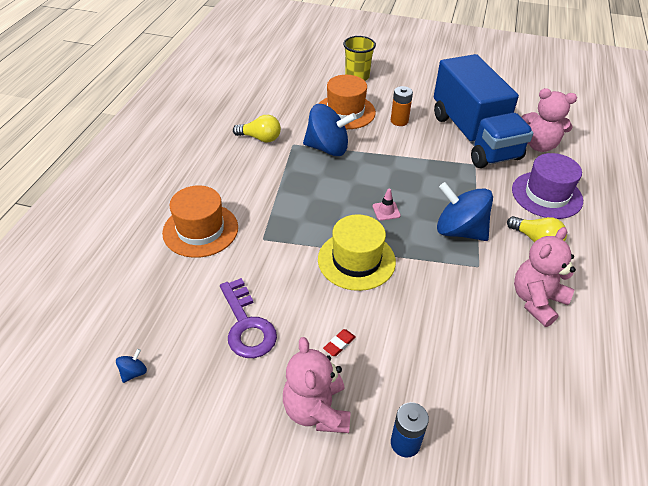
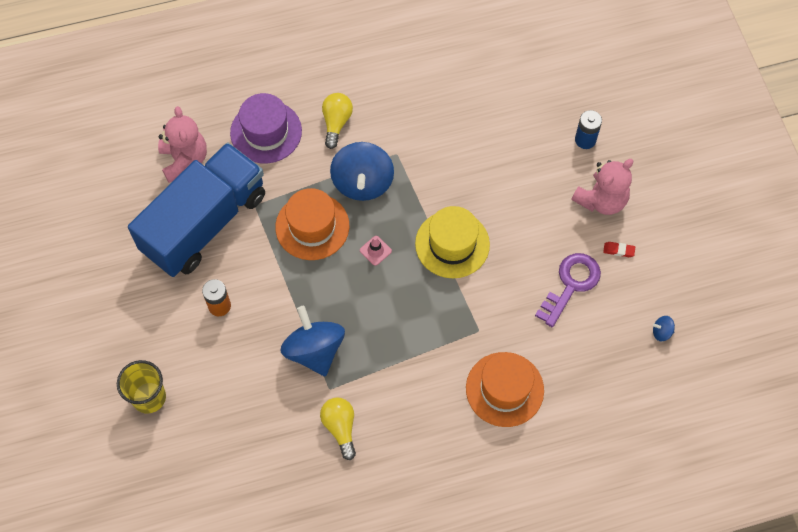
camera: 120 degrees left, 20 degrees up
(339, 344) = (541, 214): red eraser -> red eraser (618, 250)
(345, 112) = (235, 369): orange hat -> orange hat (312, 226)
(536, 301) = (408, 103): pink teddy bear -> none

